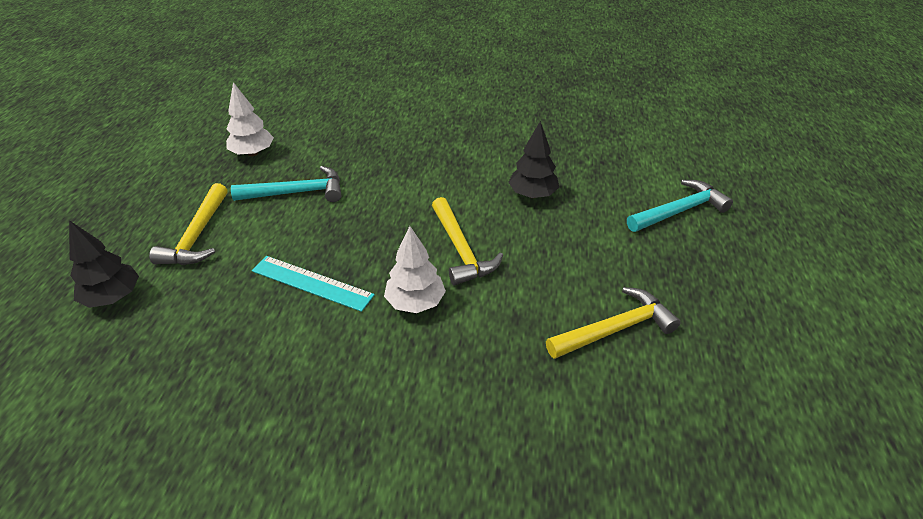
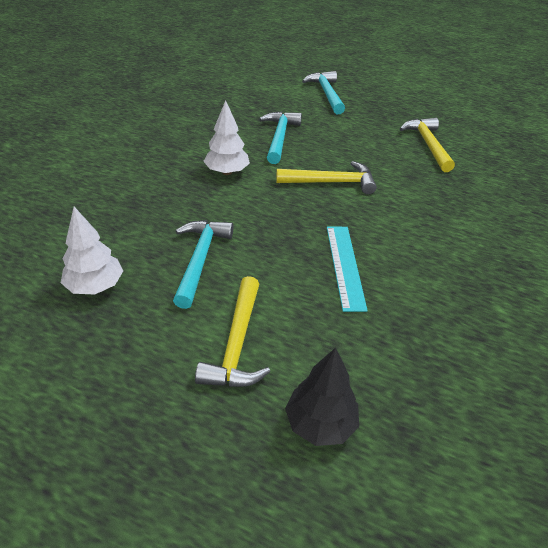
camera: 75 degrees left, 0 degrees up
(197, 235) = (237, 344): yellow hammer -> yellow hammer turned 75 degrees clockwise
(312, 283) = (345, 266): turquoise ruler -> turquoise ruler turned 45 degrees counterclockwise
(415, 302) = (384, 215): white tree -> white tree (227, 172)
(532, 194) = (279, 137): black tree -> turquoise hammer

